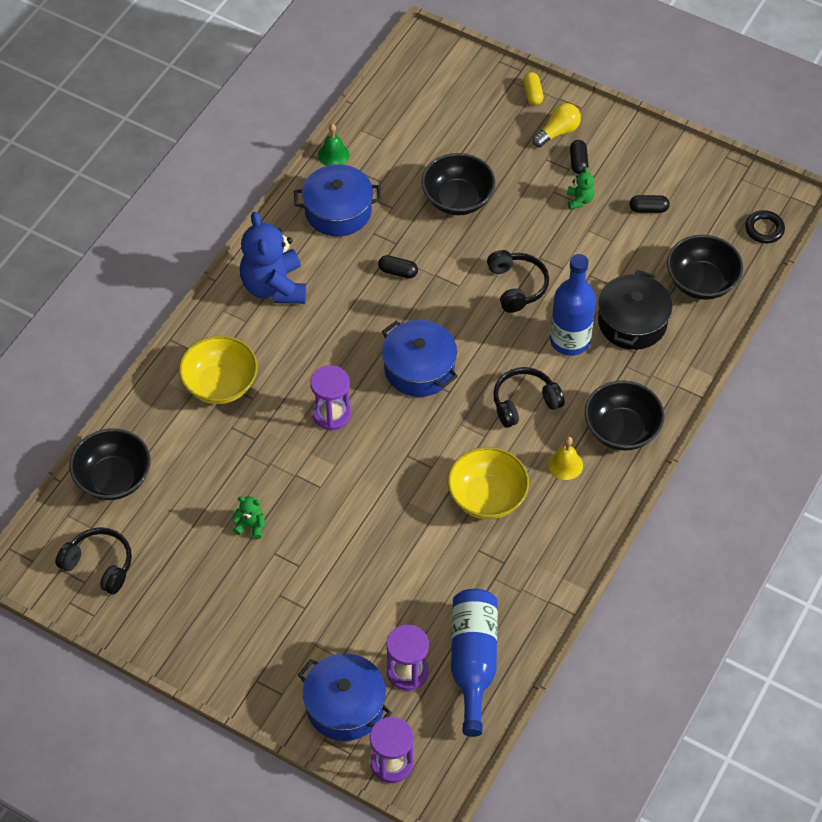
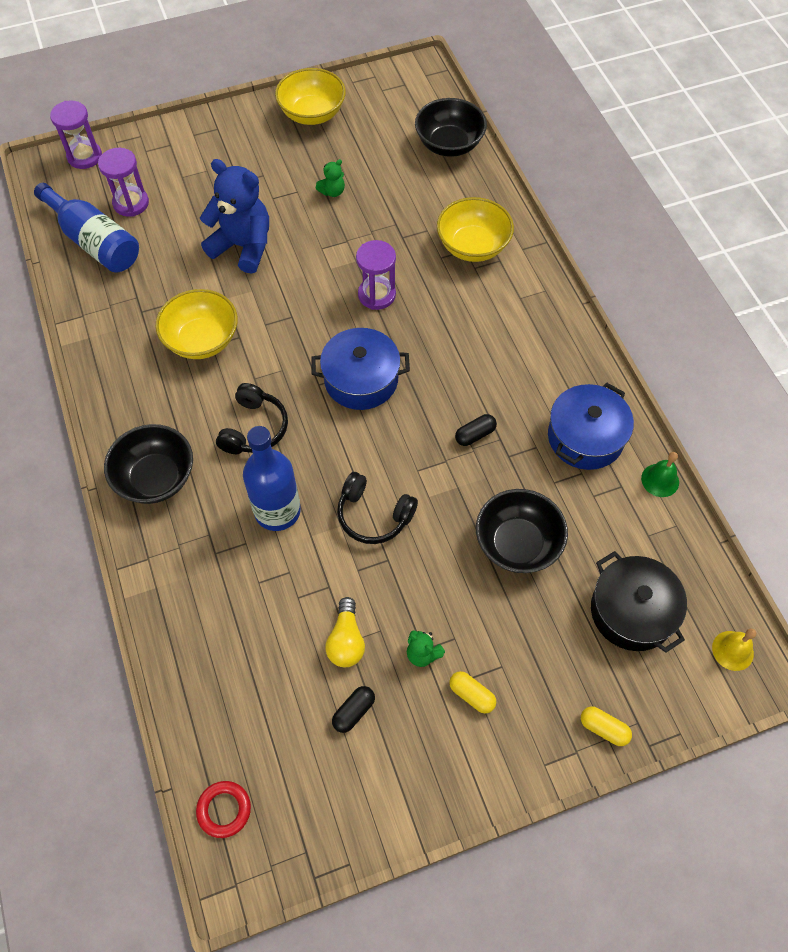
camera: 130 degrees right, 5 degrees up
(99, 565) = (387, 103): black headphones -> none
(167, 615) = (312, 114): none -> yellow bowl
(274, 287) = (539, 337): blue teddy bear -> blue teddy bear (243, 246)
(345, 706) = (148, 158): blue pot -> none
(558, 132) = (529, 709): yellow light bulb -> yellow light bulb (346, 641)
(565, 464) = (171, 412): yellow bell -> yellow bell (732, 650)
(578, 162) = (471, 695): black capsule -> yellow capsule
(632, 322) = (245, 578): black pot -> black pot (632, 611)
(701, 282) = (226, 682): black bowl -> none
(764, 229) = (224, 810): black ring -> red ring

